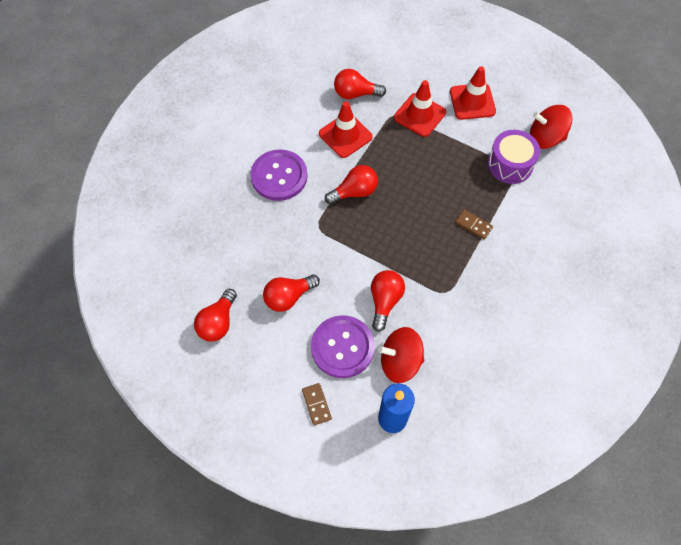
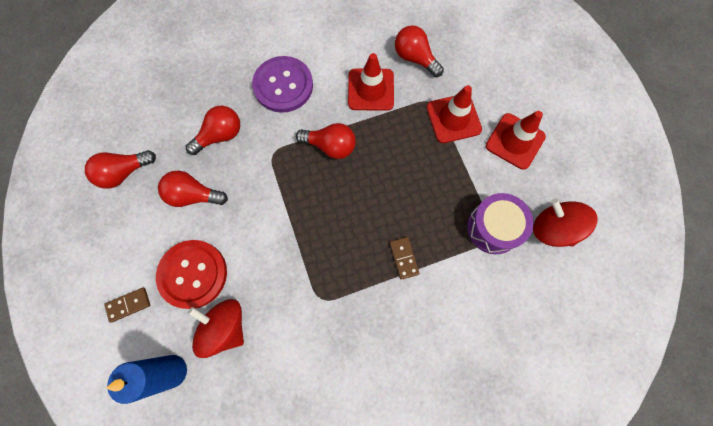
camera: 40 degrees right, 10 degrees up
(316, 404) = (128, 305): brown domino -> brown domino turned 45 degrees clockwise
(342, 347) = (193, 274): purple button -> red button
(385, 301) = (263, 263): red light bulb -> red light bulb (220, 135)

